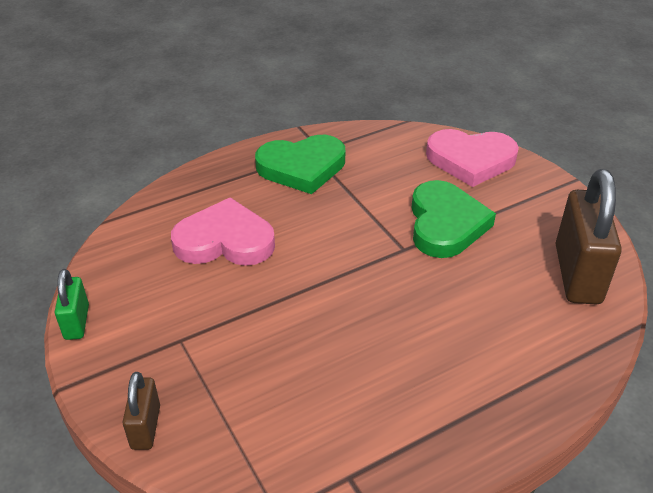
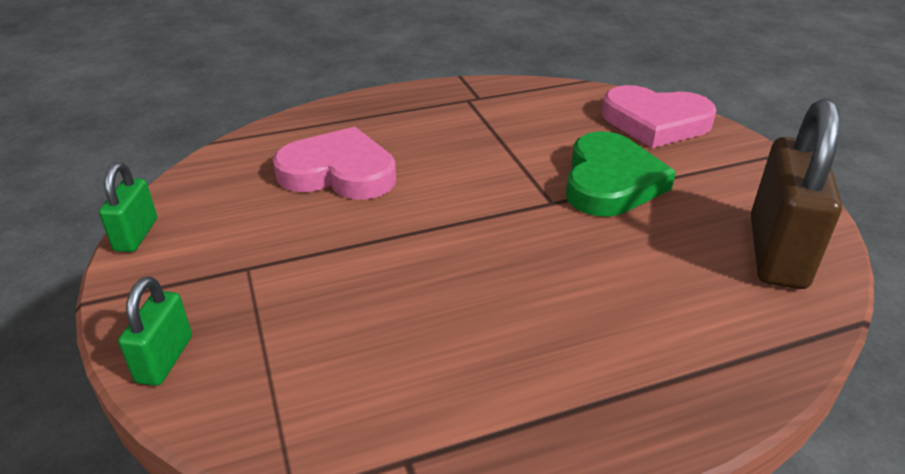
camera: 10 degrees right, 5 degrees down
(146, 427) = (165, 359): brown padlock -> green padlock
(302, 167) = (451, 112): green heart -> none

